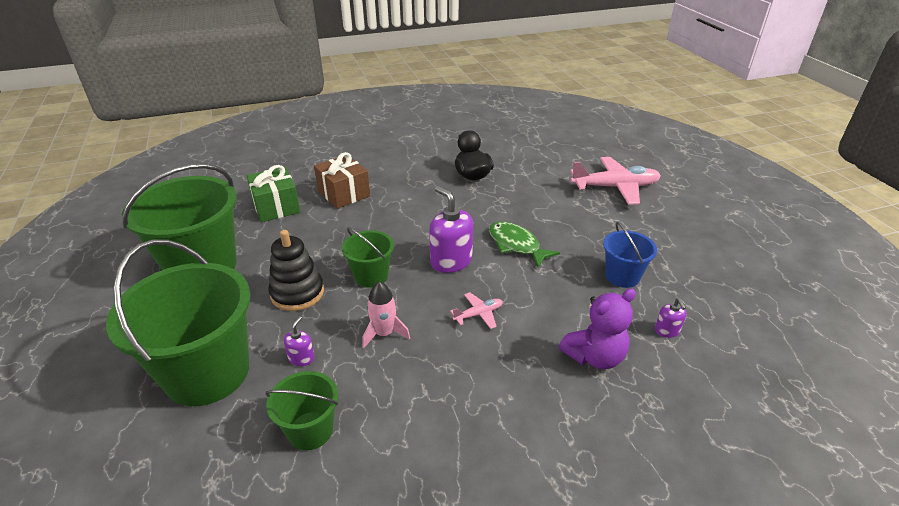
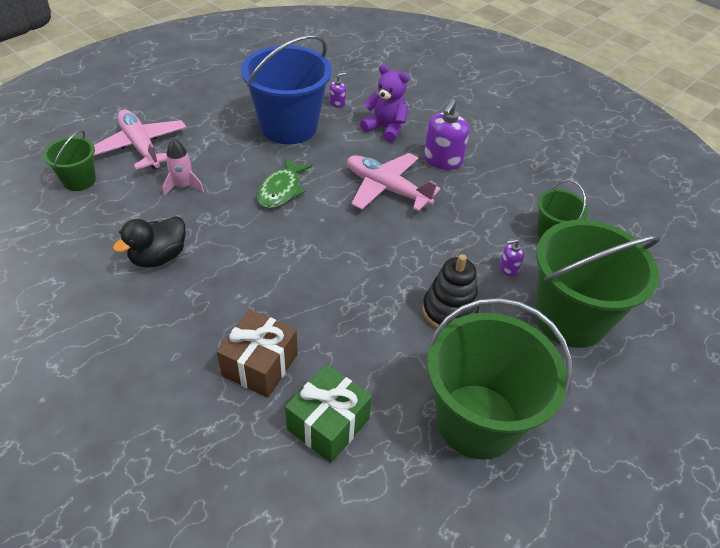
camera: 120 degrees left, 10 degrees up
(371, 276) = (390, 269): green bucket -> green bucket (79, 180)
(384, 333) = (447, 232): pink rocket -> pink rocket (183, 186)
(451, 261) = (332, 224): purple soap dispenser -> purple soap dispenser (442, 160)
(478, 314) = (387, 189): pink plane -> pink plane, size x2.16
(622, 276) = (289, 127): blue bucket -> blue bucket, size x2.00

